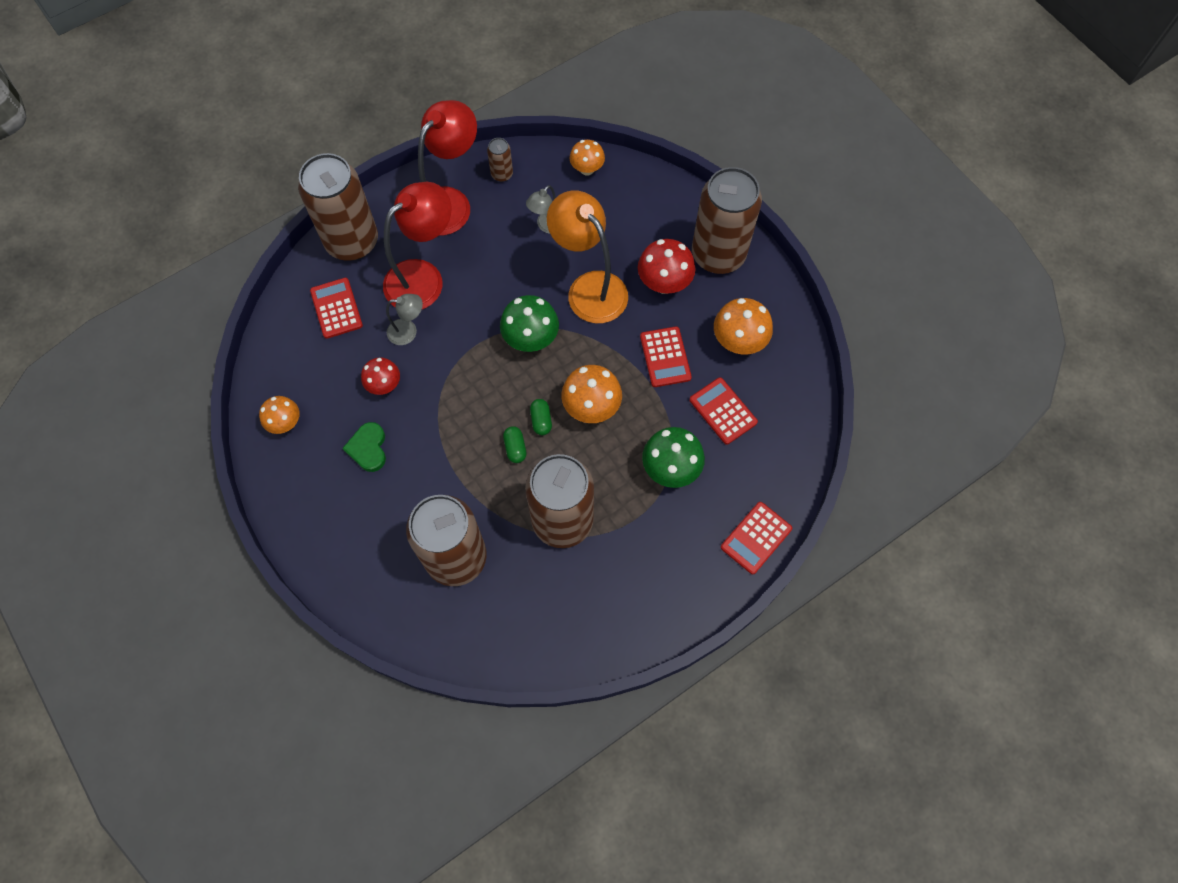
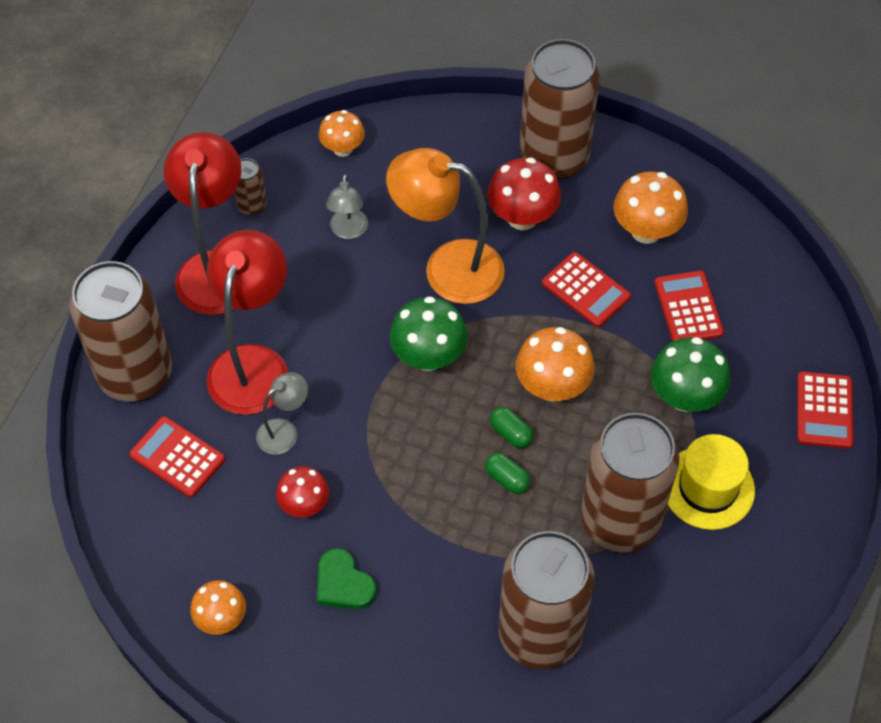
camera: 35 degrees left, 10 degrees down
(635, 537) = (708, 487): none -> yellow hat
(723, 411) = (688, 308): red calculator -> red calculator turned 60 degrees clockwise

